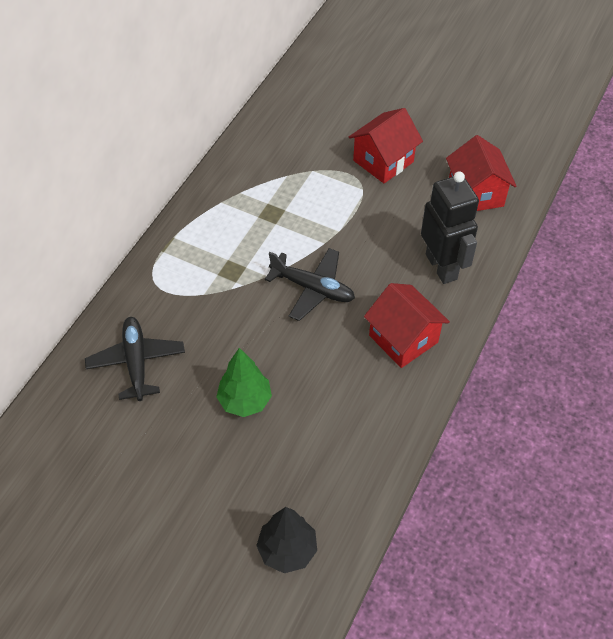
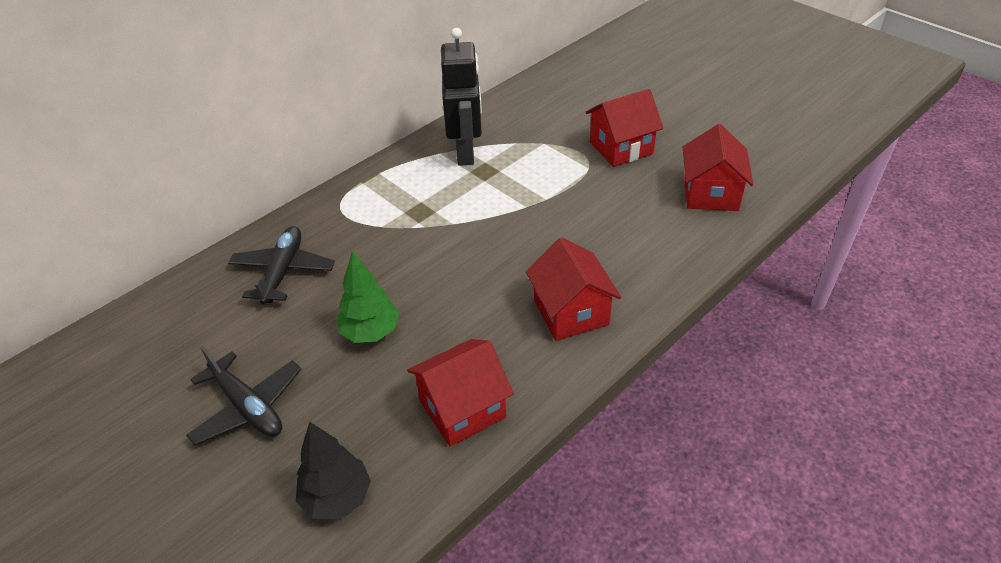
camera: 20 degrees right, 10 degrees down
(312, 288) = (494, 244): black plane -> black plane (247, 407)
(352, 448) = (462, 409): none -> red house
(441, 266) = (644, 253): black robot -> black robot (466, 153)

